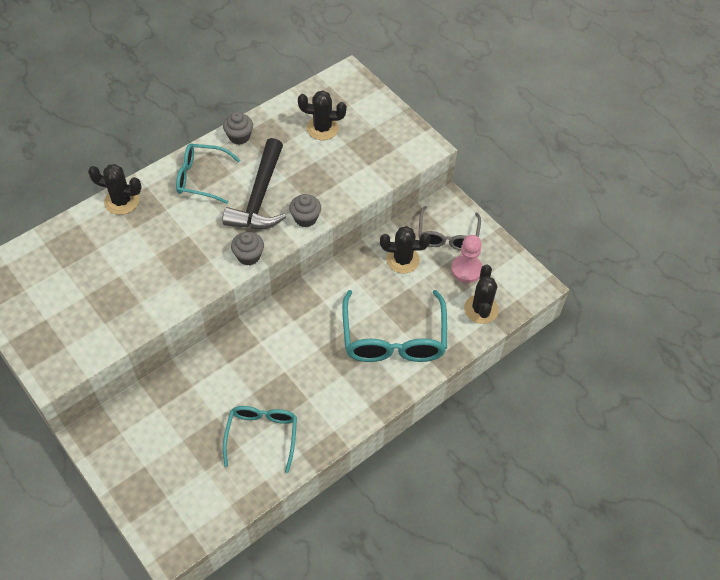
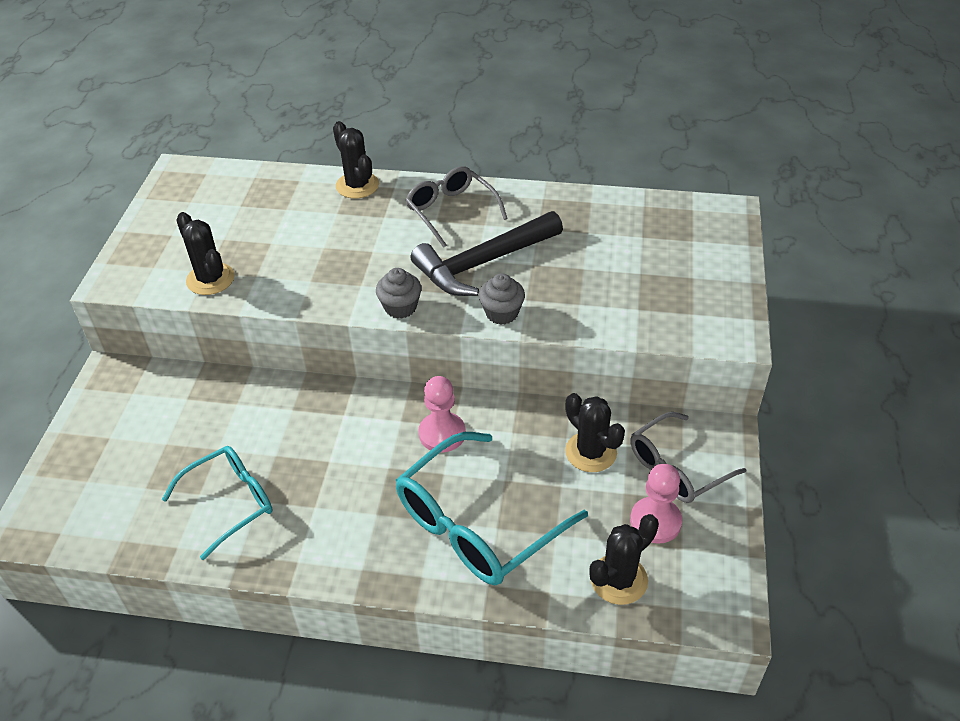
camera: 50 degrees right, 10 degrees down
(202, 178) = (451, 212): turquoise glasses -> grey glasses
(239, 137) = (535, 199): grey cupcake -> none
(322, 128) = (632, 243): black cactus -> black cactus (210, 279)
(323, 309) = (442, 433): none -> pink pawn

